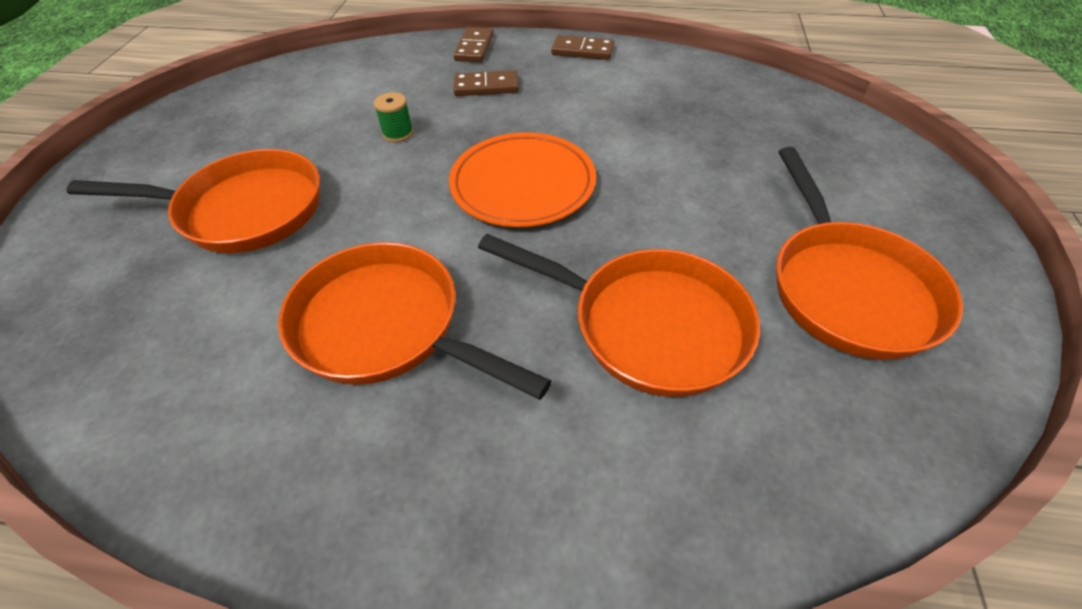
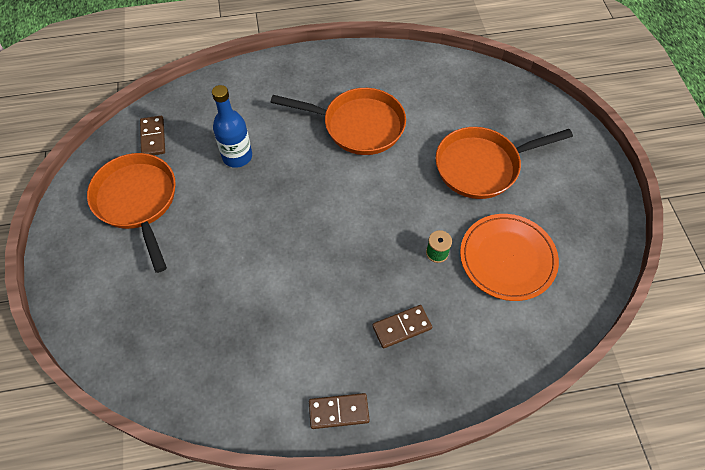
camera: 160 degrees right, 10 degrees up
(474, 48) = (442, 388): brown domino -> brown domino (153, 137)
(523, 184) = (330, 228): orange plate -> orange plate (507, 258)
(648, 325) = (237, 156): orange pan -> blue bottle

